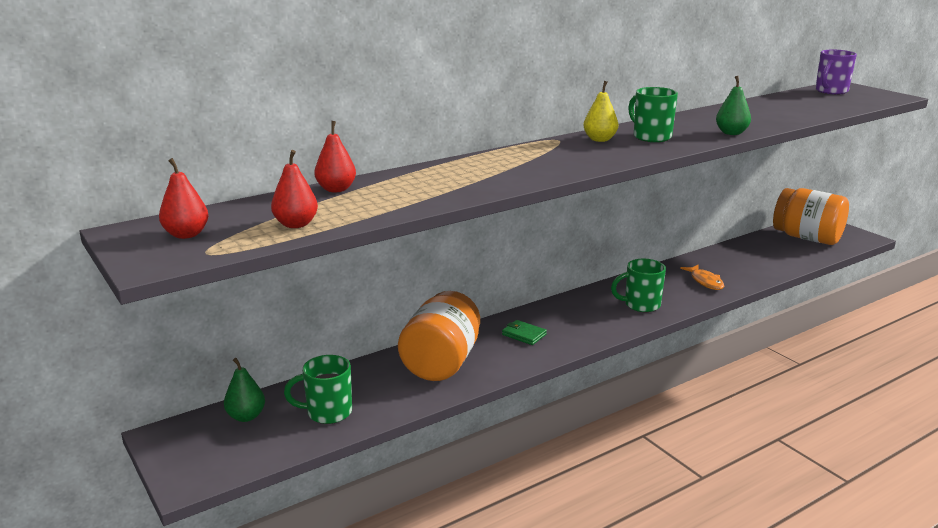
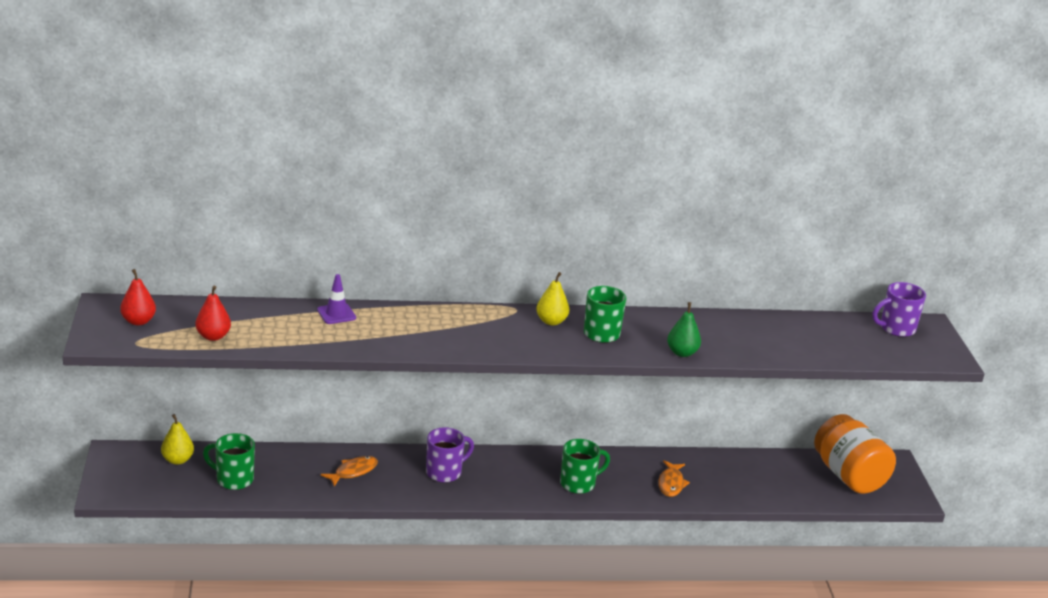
camera: 25 degrees right, 5 degrees up
(246, 416) = (177, 460): green pear -> yellow pear
(336, 189) = (276, 309): red pear -> none
(403, 178) = (336, 314): none -> purple traffic cone
(441, 363) = (353, 472): orange jar -> orange fish
(524, 334) = (445, 472): green wallet -> purple mug
(640, 305) = (579, 483): green mug -> green mug turned 135 degrees clockwise

